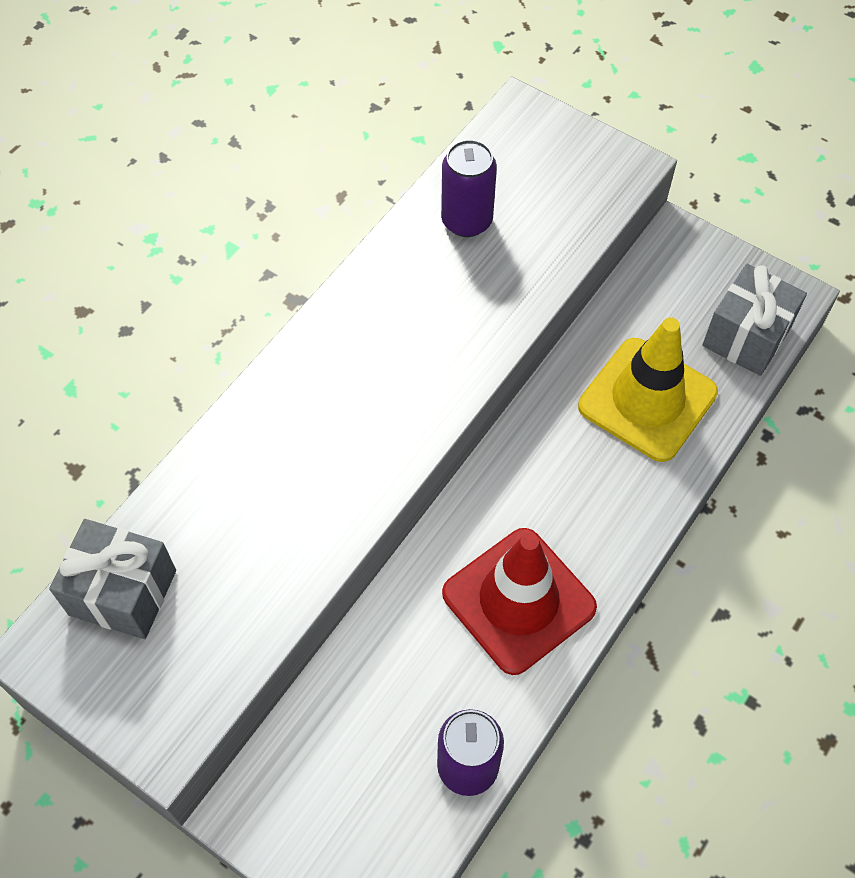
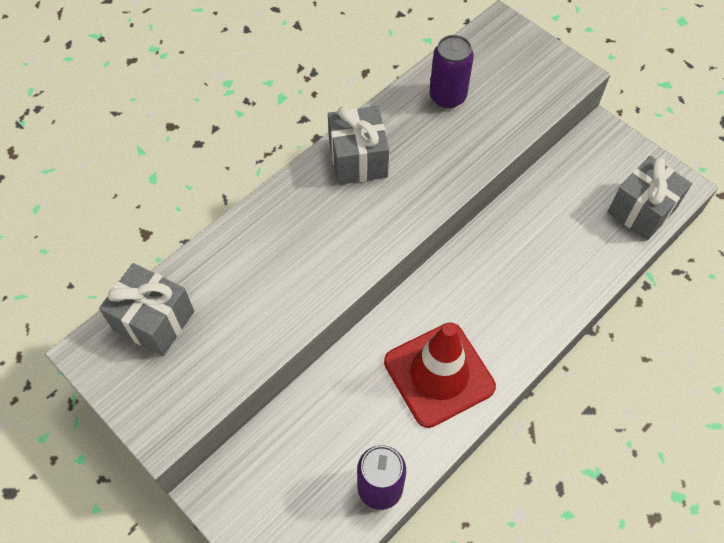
camera: 10 degrees right, 0 degrees up
(361, 325) = (358, 159): none -> grey gift
(647, 399) = (559, 245): yellow traffic cone -> none

